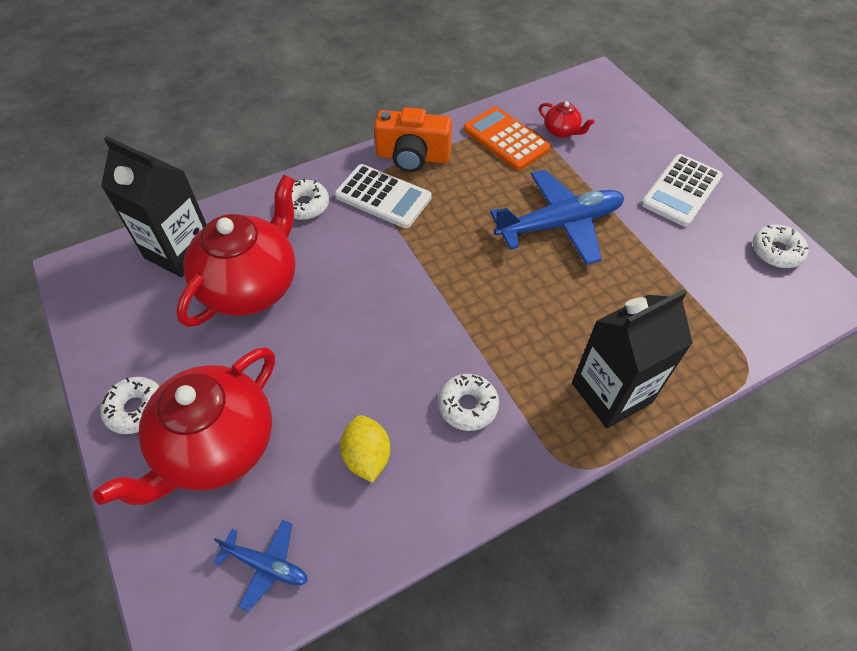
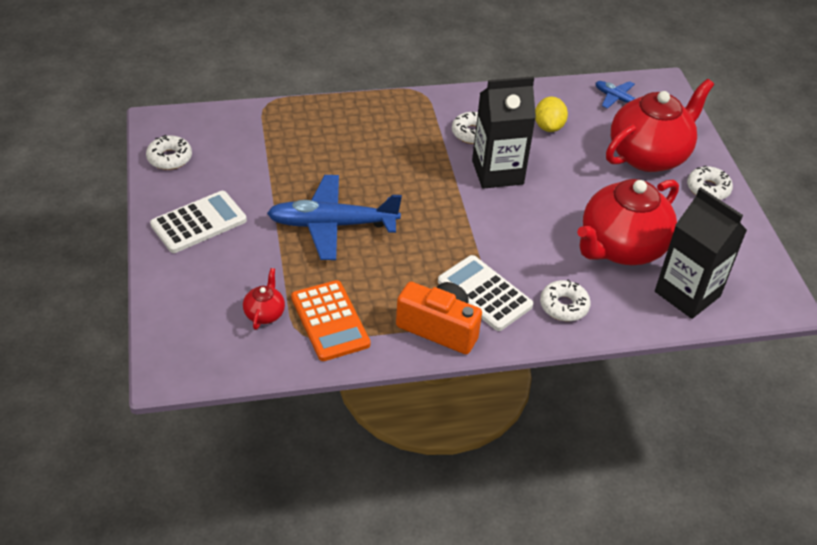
camera: 165 degrees left, 10 degrees down
(561, 131) = (264, 313): red teapot -> red teapot turned 45 degrees clockwise
(611, 393) = (371, 115): black carton -> black carton (497, 172)

